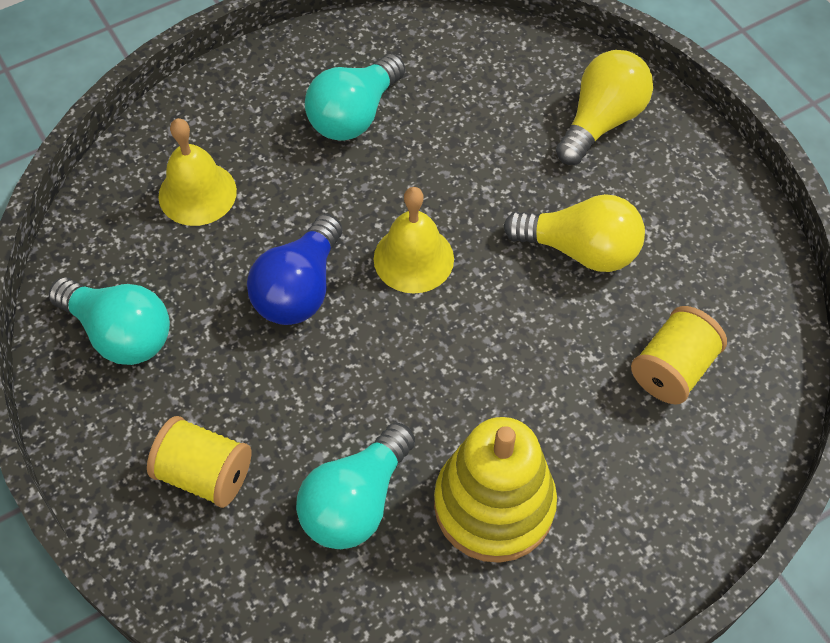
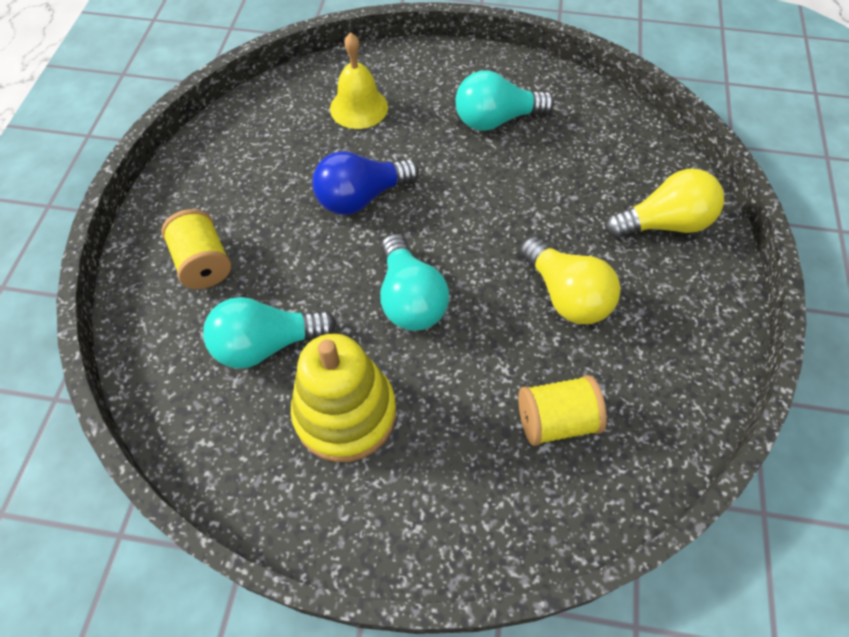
camera: 40 degrees right, 0 degrees up
(120, 333) = (240, 155): turquoise light bulb -> turquoise light bulb (410, 298)
(413, 258) = (448, 226): yellow bell -> none

